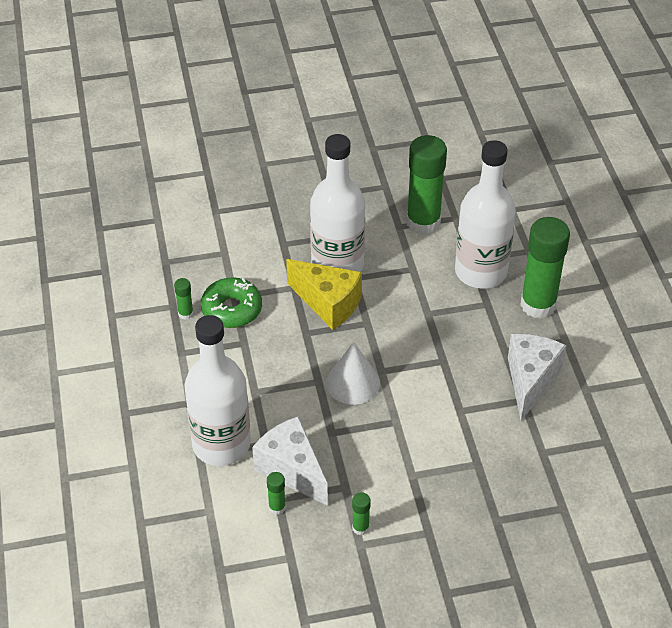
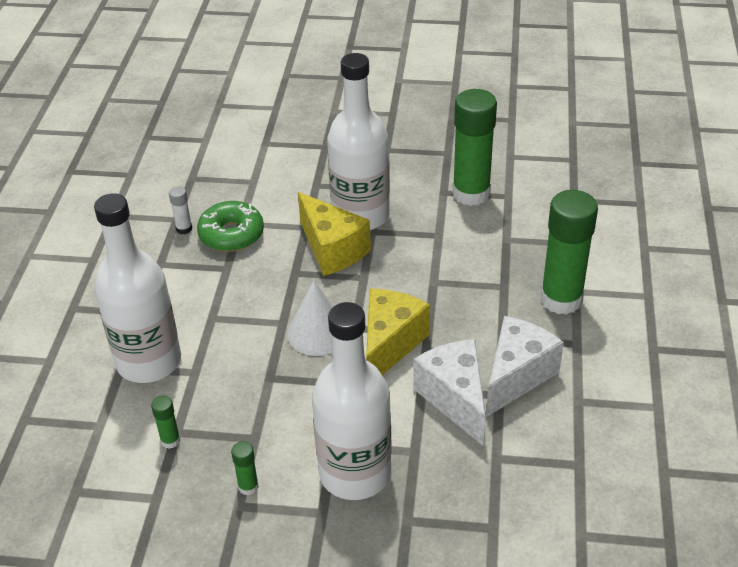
camera: 20 degrees right, 5 degrees down
(185, 314) = (184, 229): green glue stick -> white glue stick
(292, 470) = (207, 406): white cheese -> white cheese (455, 399)
(417, 379) = (390, 345): none -> yellow cheese
(480, 271) = (511, 253): white bottle -> white bottle (355, 473)

